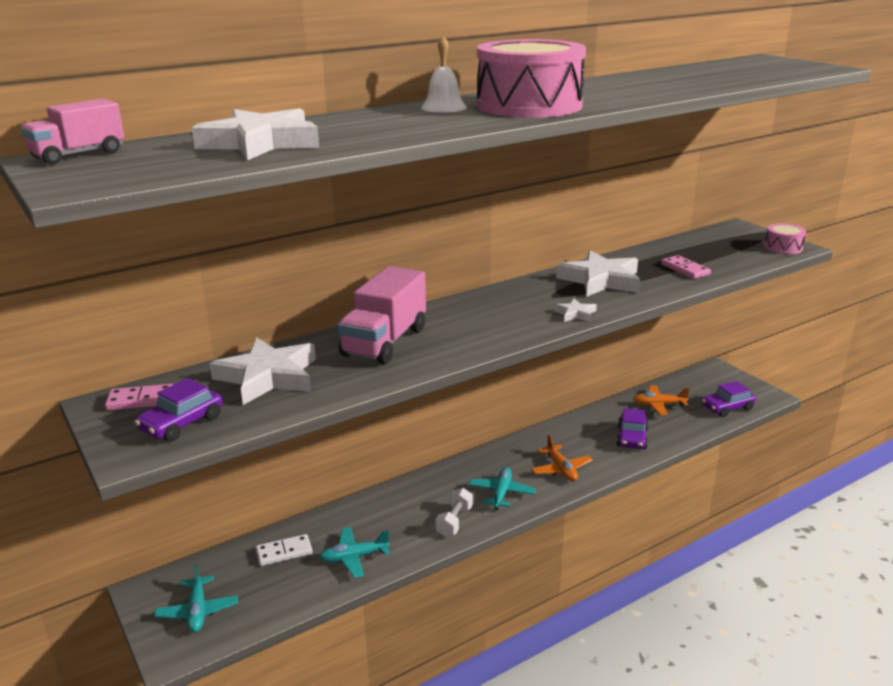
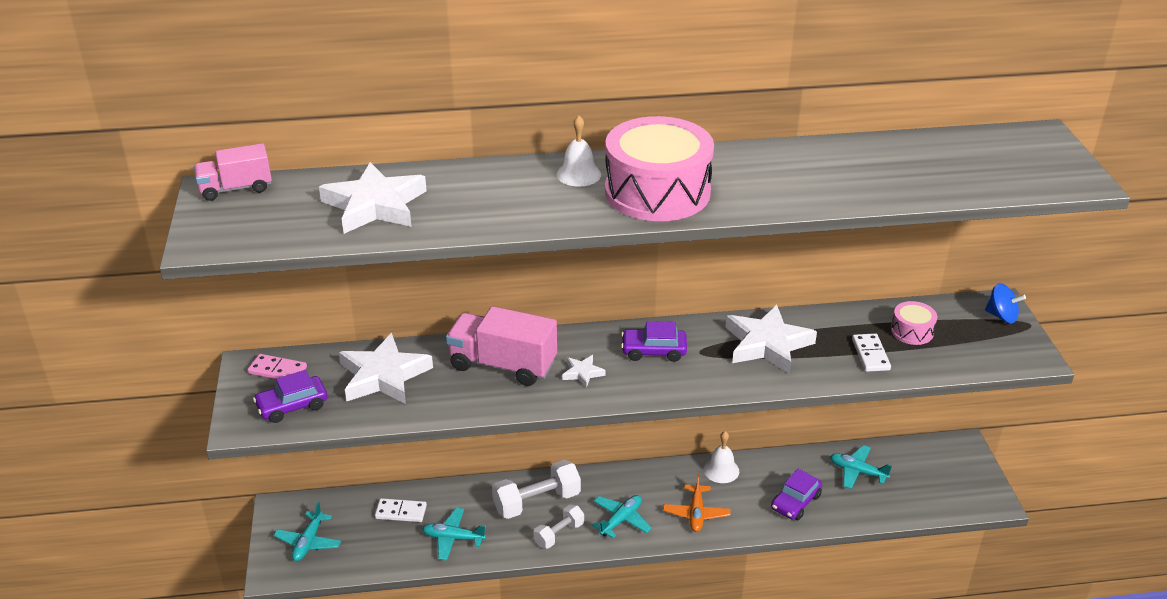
camera: 25 degrees right, 10 degrees up
(384, 342) = (503, 365): pink truck -> pink truck turned 60 degrees clockwise
(414, 503) = (537, 502): none -> white dumbbell
(555, 433) = (721, 470): none -> white bell
(575, 314) = (700, 383): white star -> white star (582, 373)
(659, 405) = (857, 472): orange plane -> turquoise plane
(685, 269) = (870, 354): pink domino -> white domino
(727, 408) = (931, 500): purple car -> purple car (653, 351)
(747, 232) = (1001, 316): none -> blue spinning top
(783, 247) = (1017, 353): pink drum -> pink drum (912, 331)

